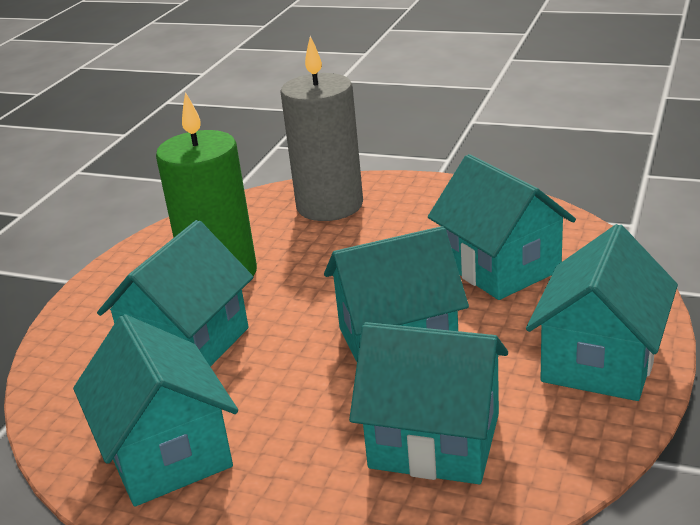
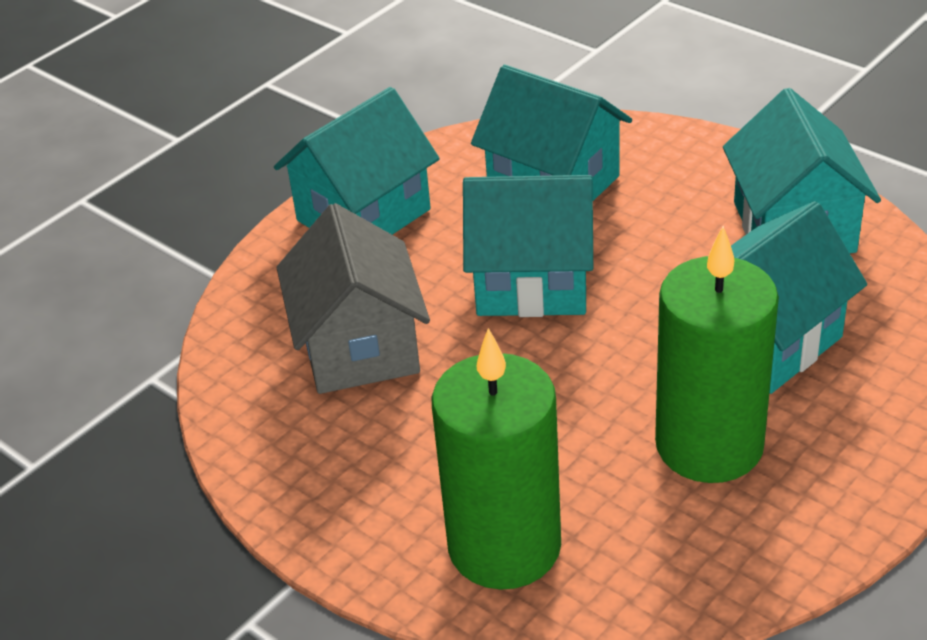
camera: 160 degrees left, 10 degrees up
(329, 206) = (504, 546): grey candle -> green candle
(501, 267) = (359, 347): turquoise house -> grey house

